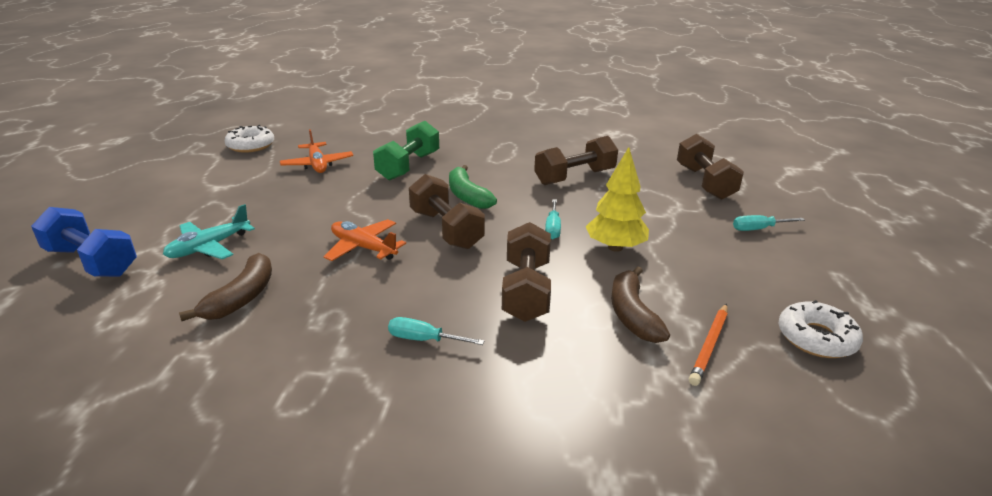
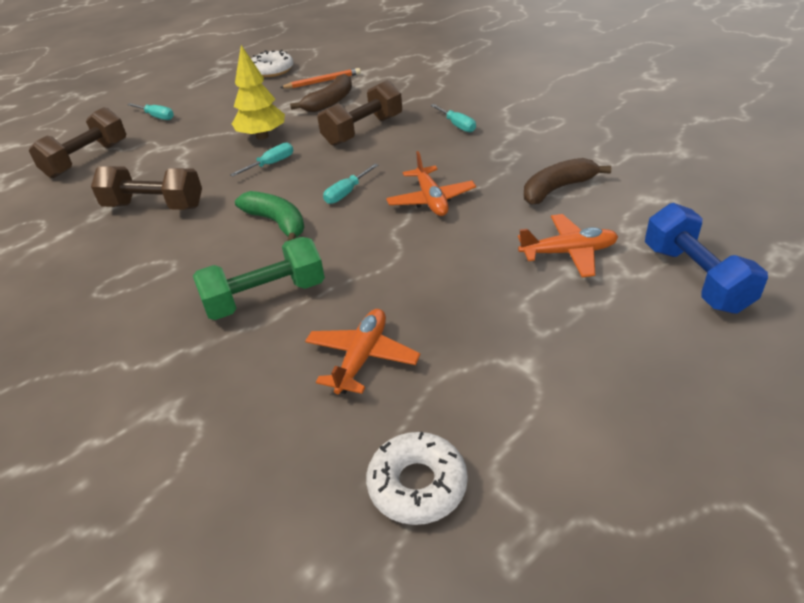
camera: 135 degrees left, 10 degrees up
(209, 247) = (568, 253): turquoise plane -> orange plane
(446, 229) = (347, 193): brown dumbbell -> turquoise screwdriver
(467, 196) = (277, 223): green banana -> green banana turned 60 degrees counterclockwise

